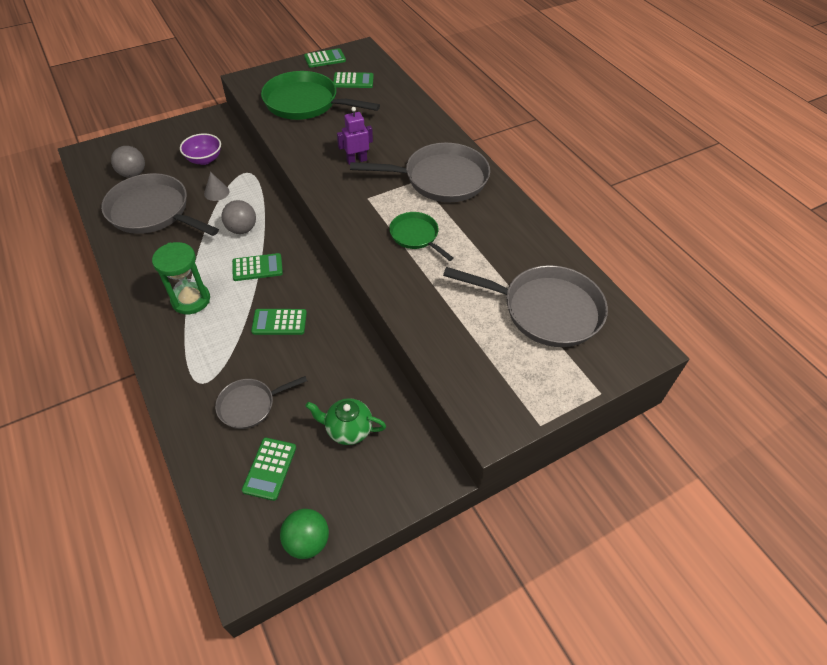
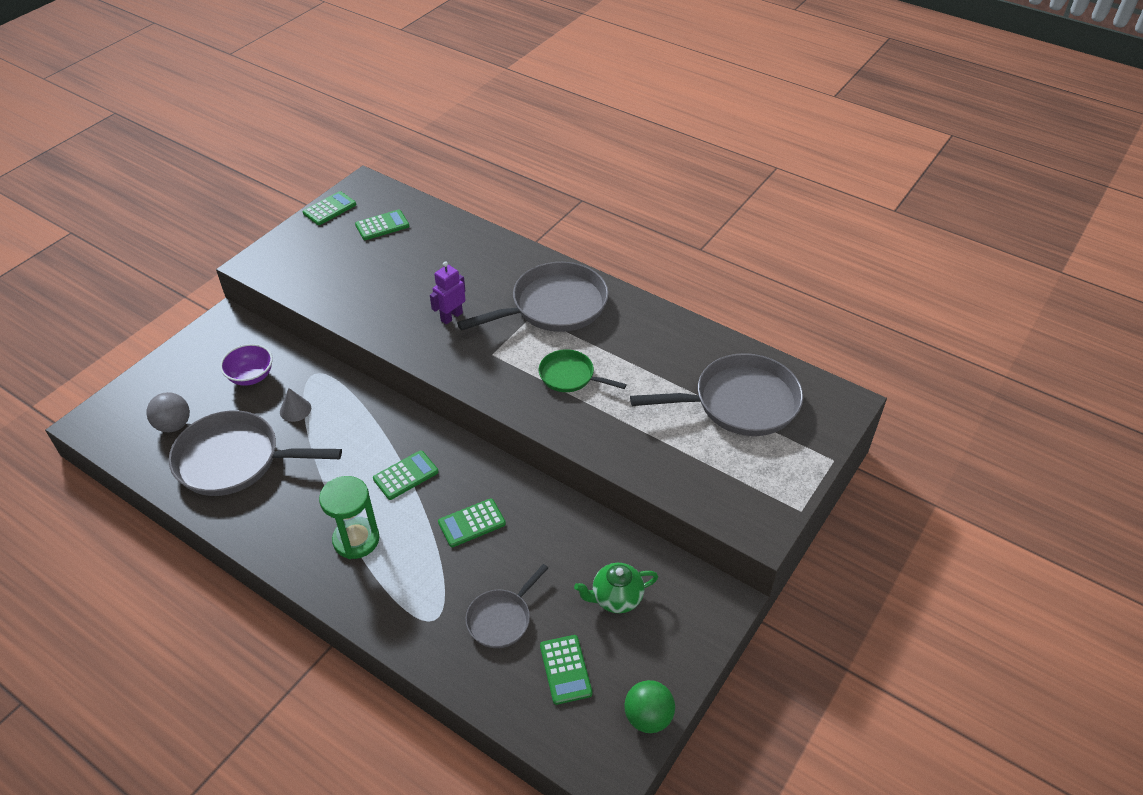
camera: 25 degrees left, 5 degrees down
(242, 229) = (357, 440): grey ball -> none
(305, 103) = (346, 269): green pan -> none

